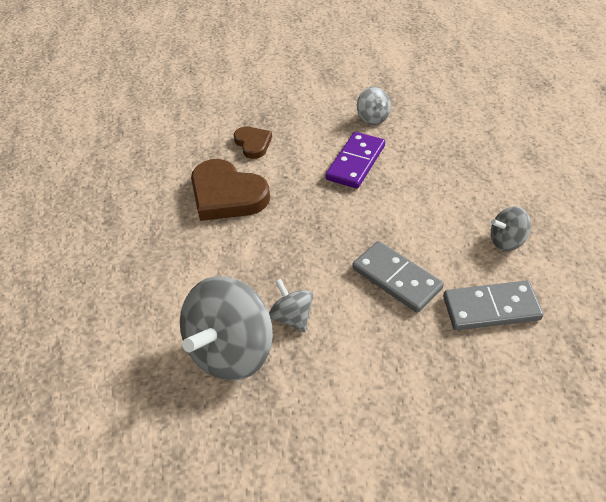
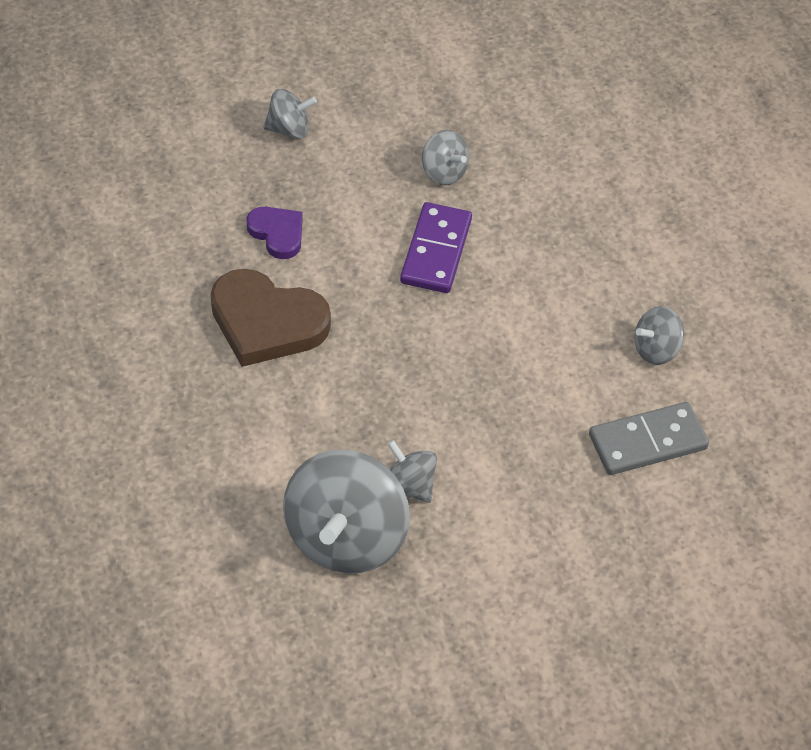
camera: 20 degrees left, 5 degrees up
(253, 144) = (277, 233): brown heart -> purple heart
(280, 89) = (289, 129): none -> grey spinning top
(396, 278) = (527, 418): grey domino -> none

